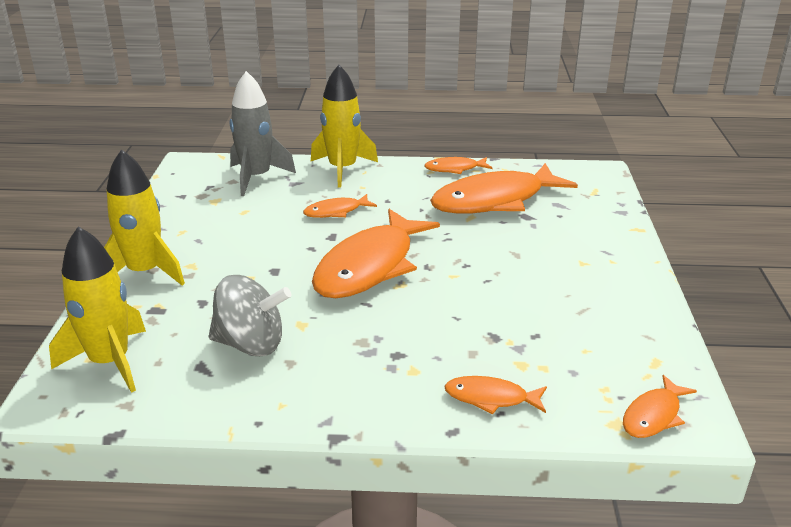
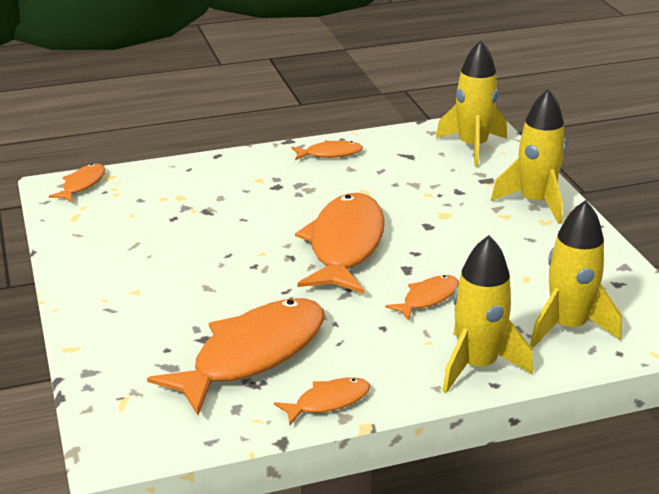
camera: 160 degrees right, 0 degrees up
(251, 344) = (389, 172): grey spinning top -> none
(256, 178) = (568, 327): grey rocket -> yellow rocket
(491, 398) = (197, 174): orange fish -> orange fish (330, 154)

